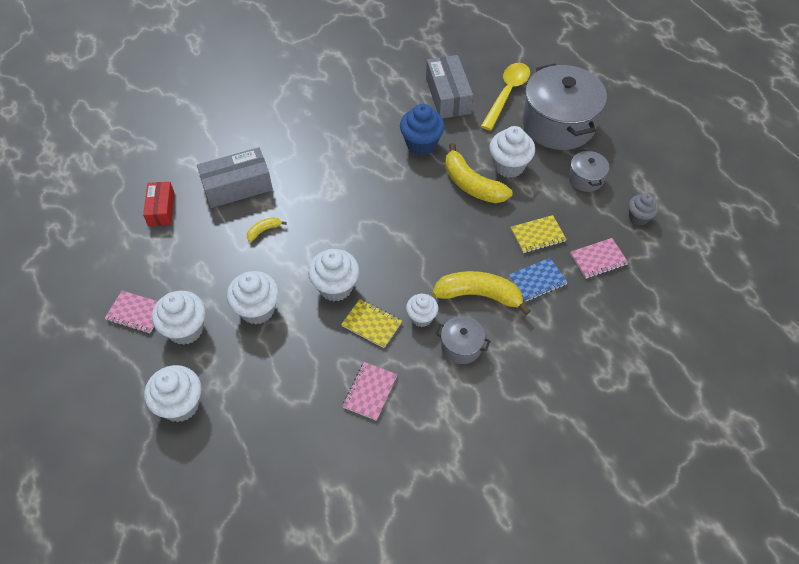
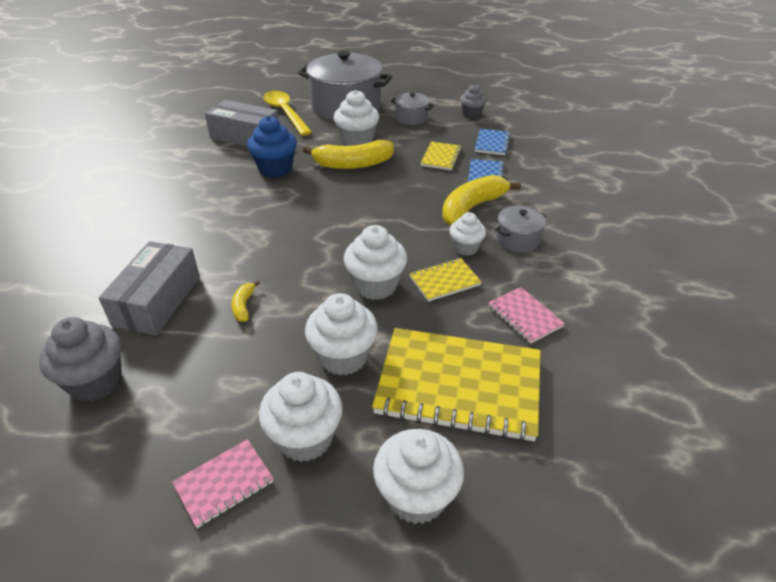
camera: 55 degrees left, 15 degrees down
(161, 209) = (96, 382): red box -> grey cupcake
(275, 384) = (459, 385): none -> yellow notebook
(598, 259) = (492, 143): pink notebook -> blue notebook

